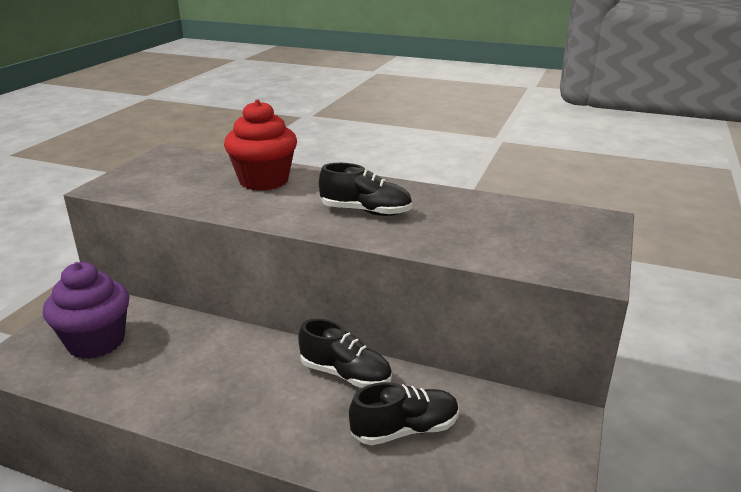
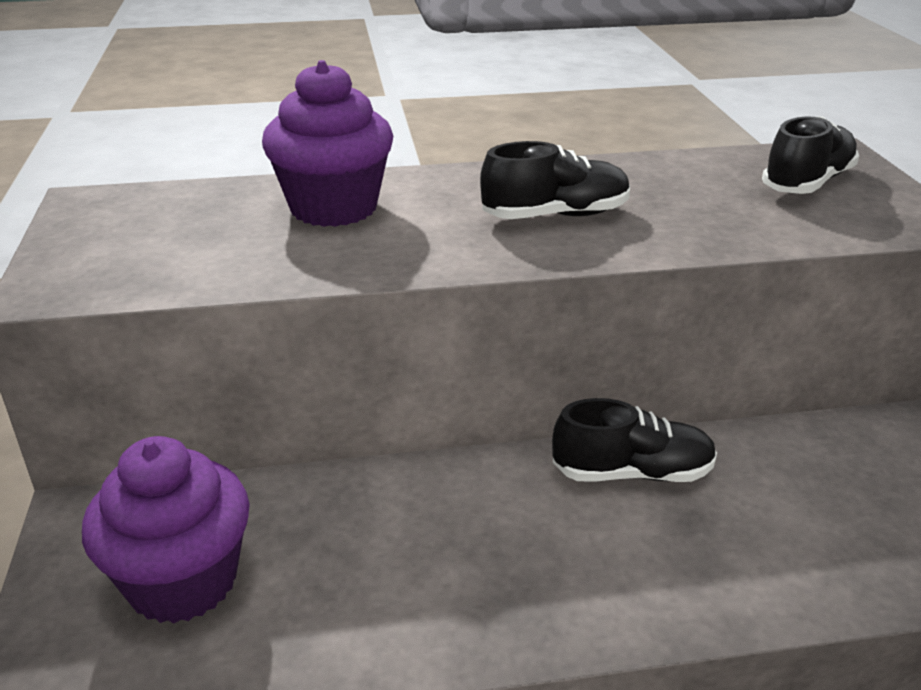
camera: 30 degrees left, 5 degrees up
(264, 181) = (333, 208): red cupcake -> purple cupcake
(405, 430) = (788, 516): black shoe -> black shoe (807, 183)

